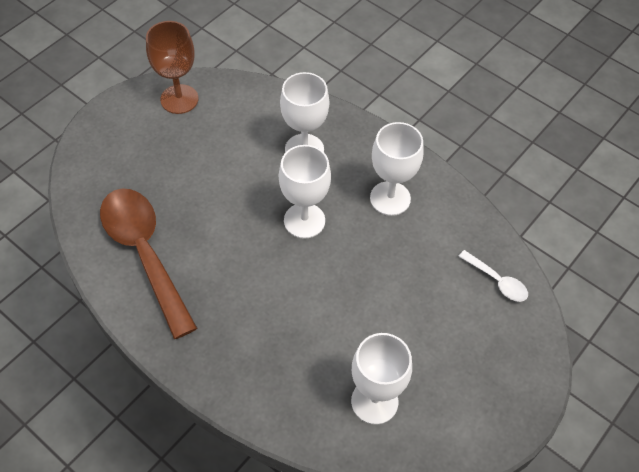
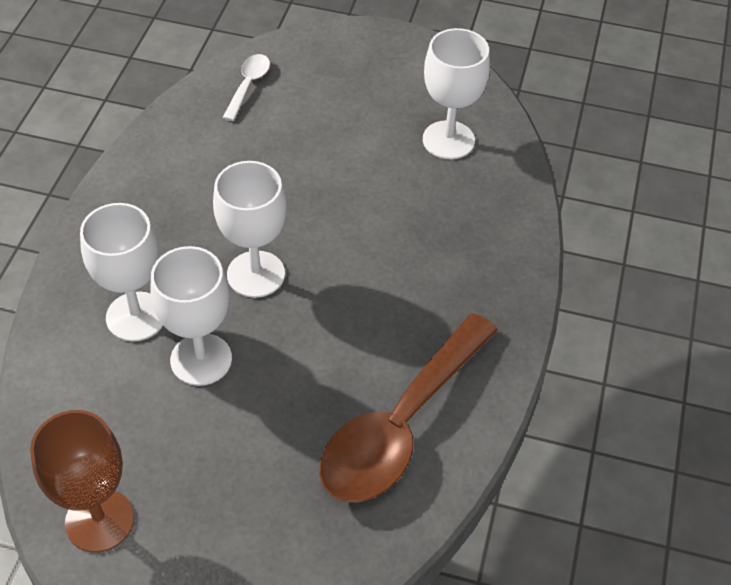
camera: 115 degrees left, 5 degrees down
(390, 198) = (178, 203): white goblet -> white goblet (201, 359)

